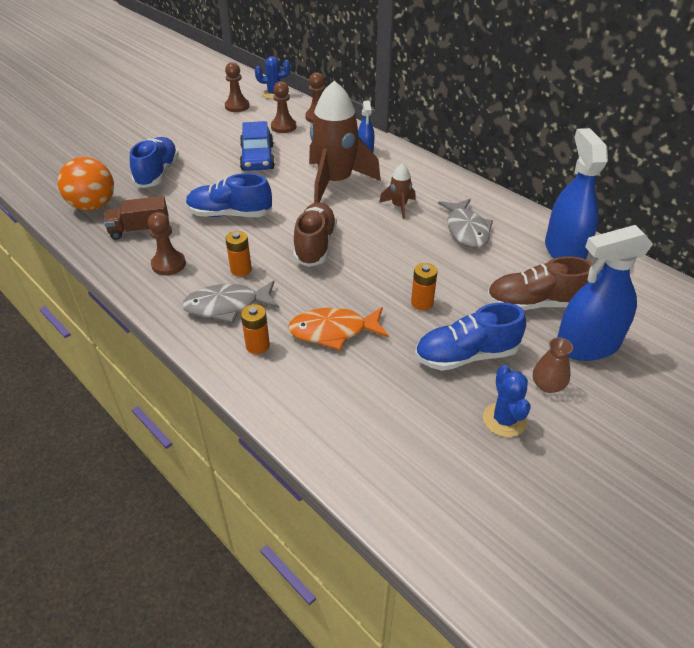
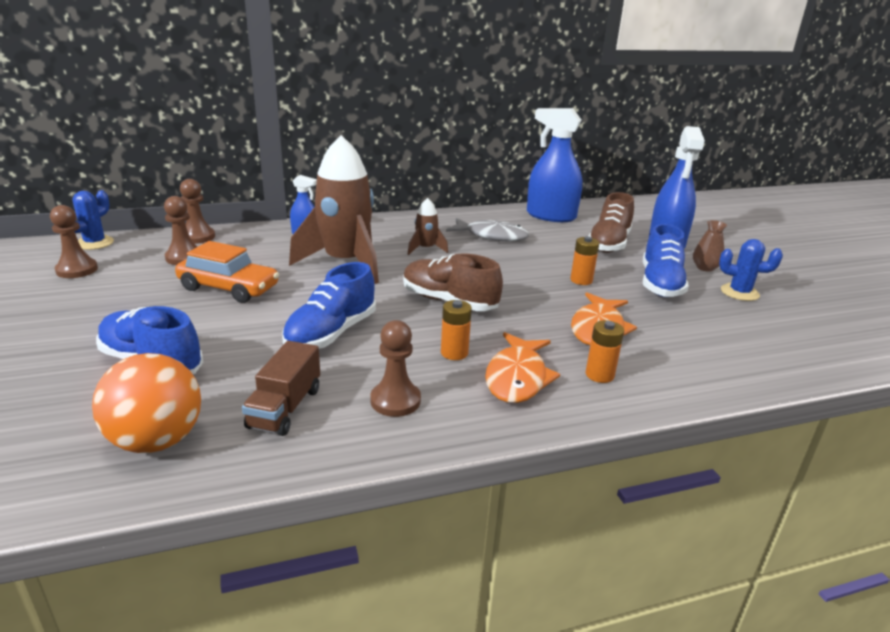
camera: 65 degrees left, 15 degrees down
(227, 306) = (517, 377): grey fish -> orange fish
(257, 158) = (229, 288): blue car -> orange car

